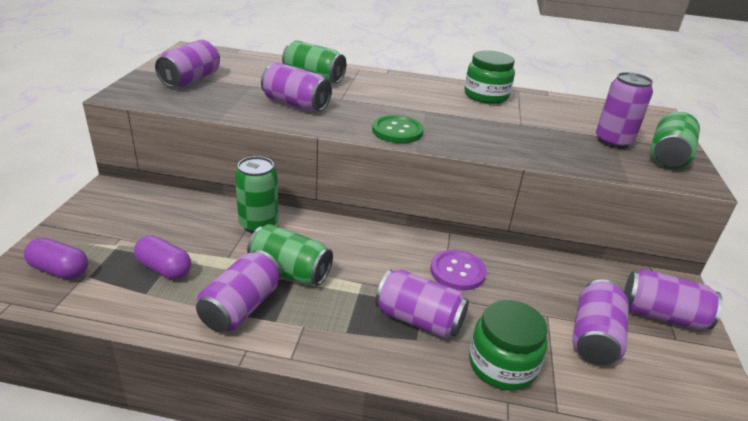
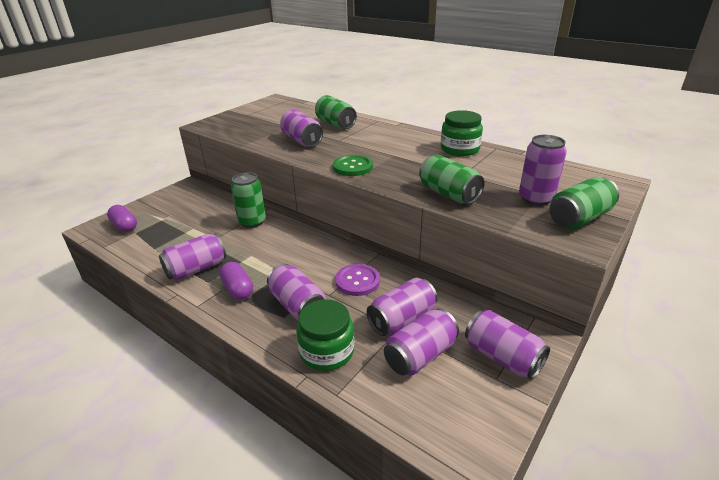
camera: 30 degrees right, 0 degrees up
(164, 269) = (175, 237): purple capsule -> purple capsule (238, 289)
(191, 80) = (253, 119): purple can -> purple can (402, 319)
(290, 271) = (244, 254): green can -> green can (449, 194)

